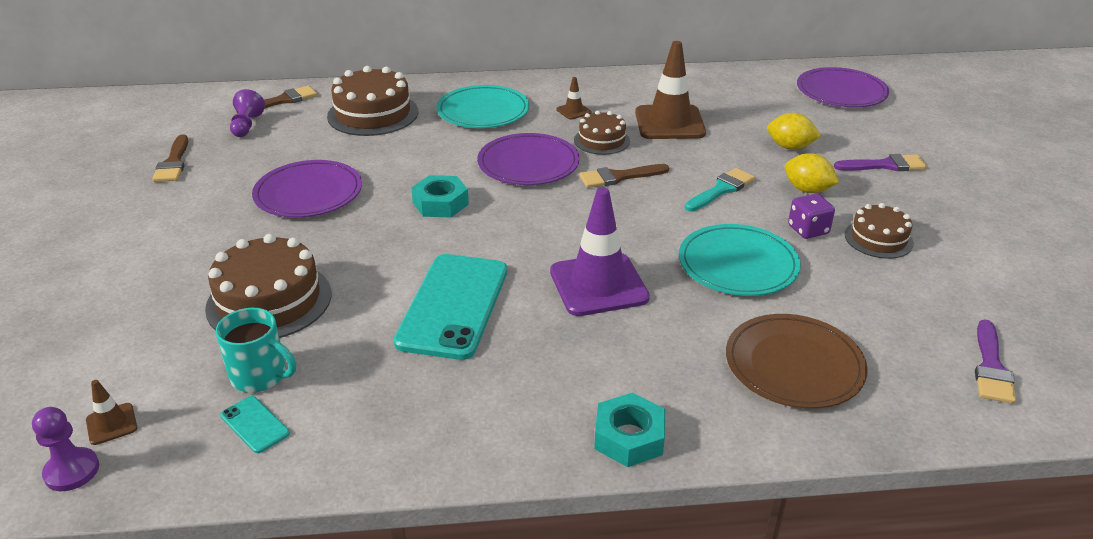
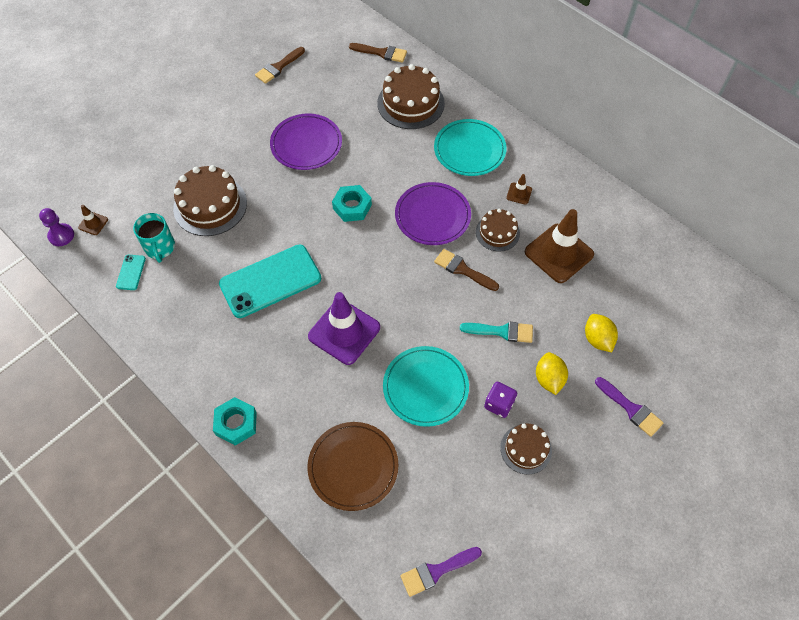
camera: 50 degrees right, 25 degrees up
(247, 125) = (341, 62): purple pawn -> none
(841, 92) = (720, 327): purple plate -> none

